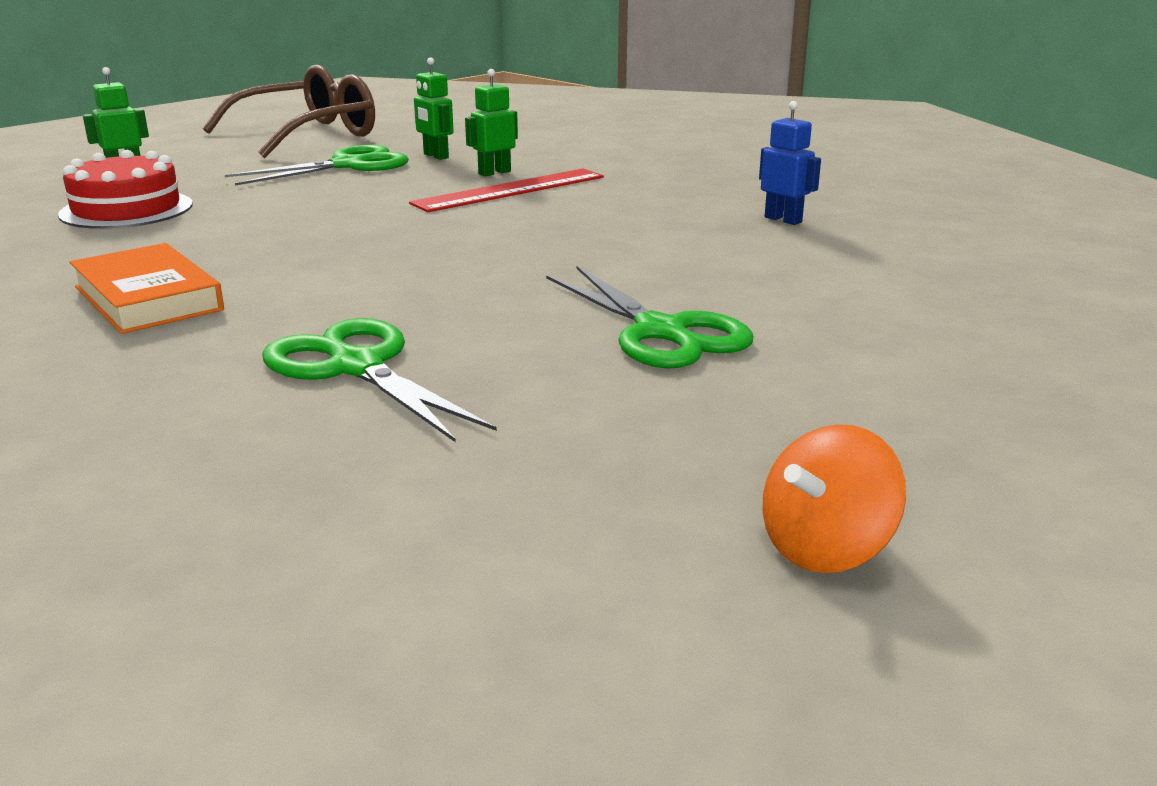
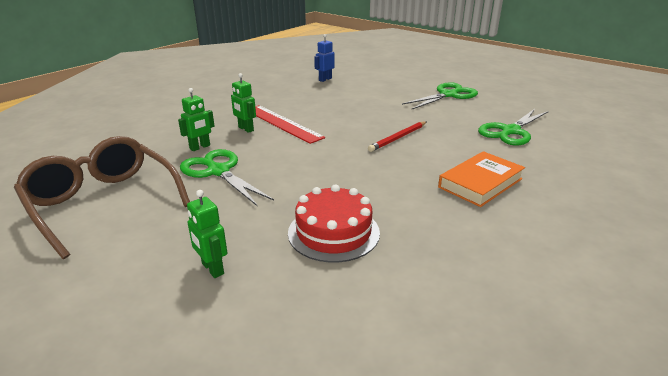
camera: 95 degrees left, 5 degrees up
(393, 258) = (398, 138): none -> red pencil
(825, 548) = (549, 83): orange spinning top -> none

